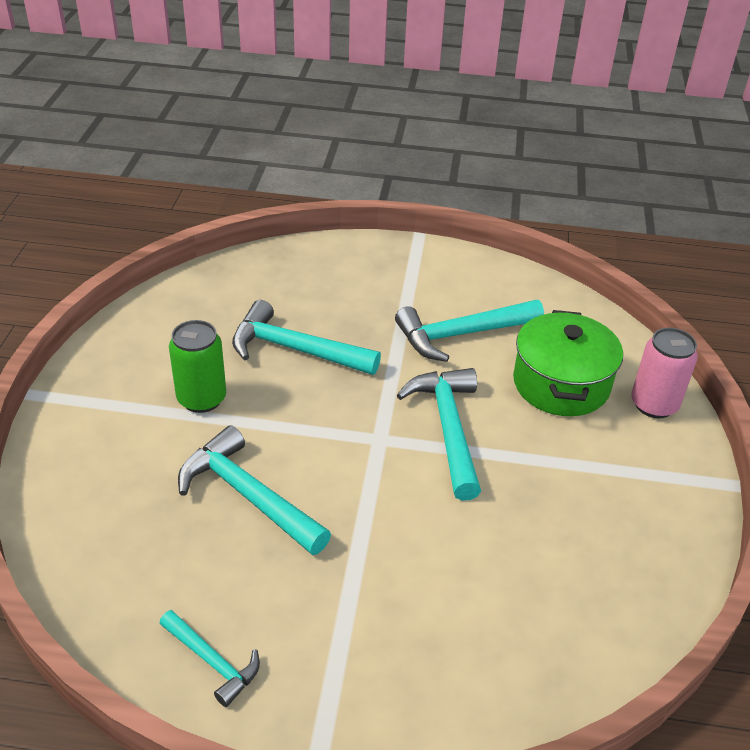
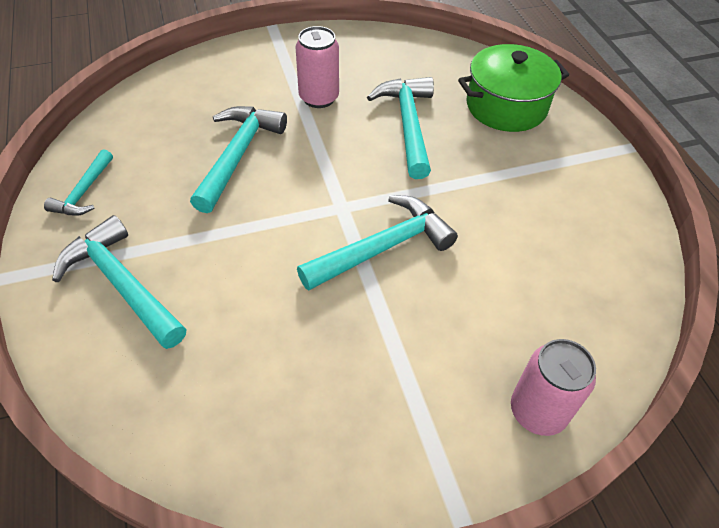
camera: 65 degrees right, 10 degrees up
(201, 399) = (319, 98): green can -> pink can
(461, 335) = (513, 220): turquoise hammer -> turquoise hammer (121, 284)
(561, 384) = (505, 316): green pot -> green pot (506, 106)

